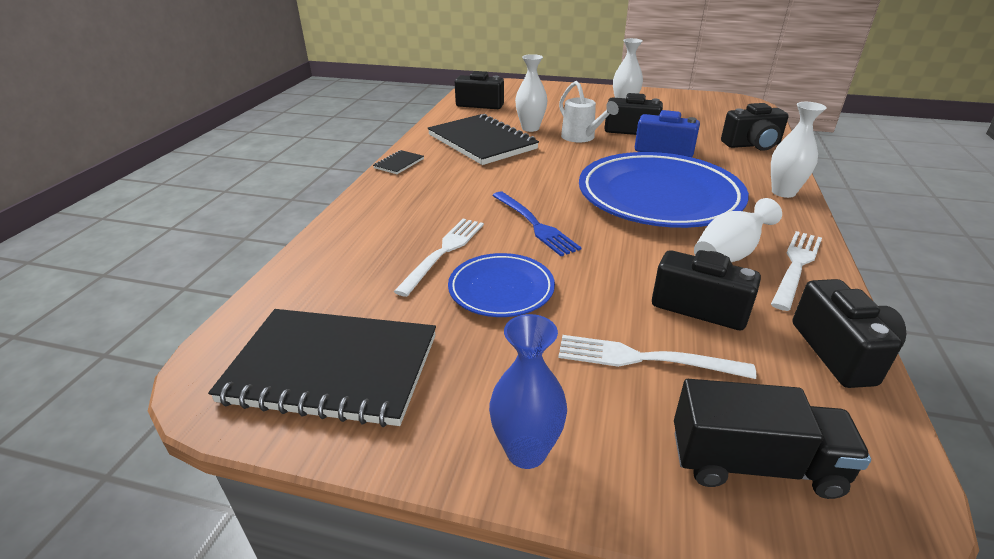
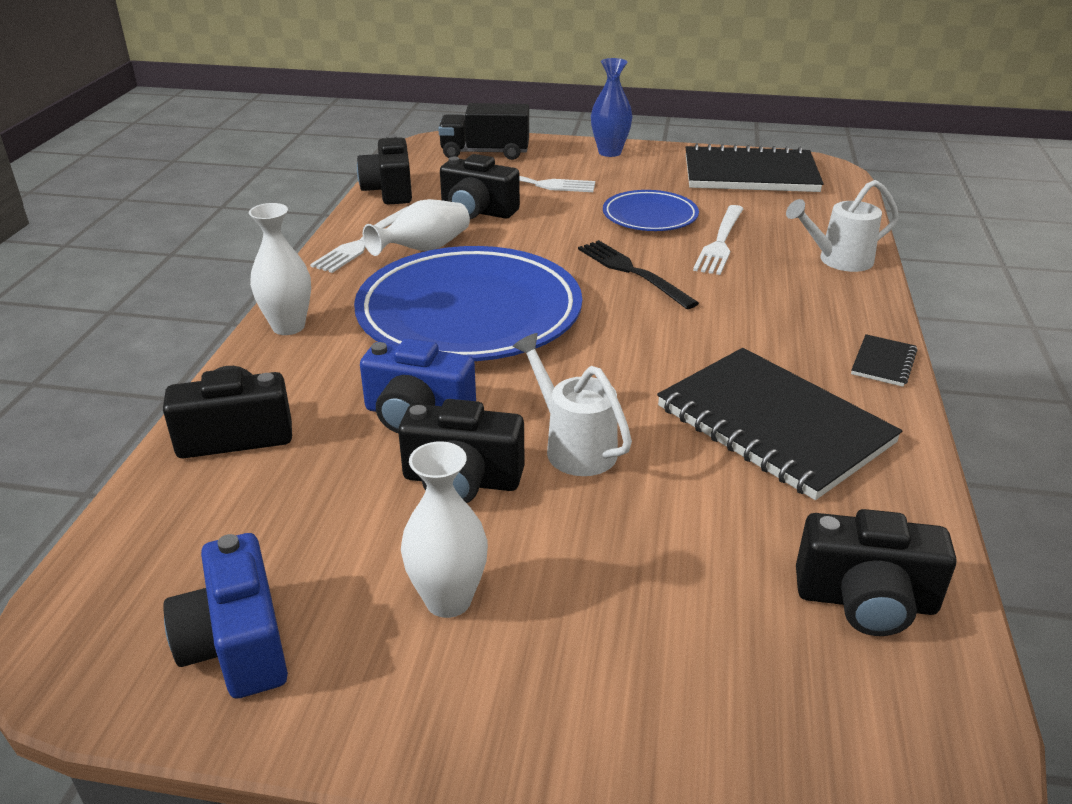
camera: 175 degrees right, 0 degrees up
(354, 229) = (838, 260): none -> white watering can
(530, 128) = (689, 479): white vase -> none
(535, 225) = (631, 272): blue fork -> black fork
(690, 102) = (237, 644): none -> blue camera

